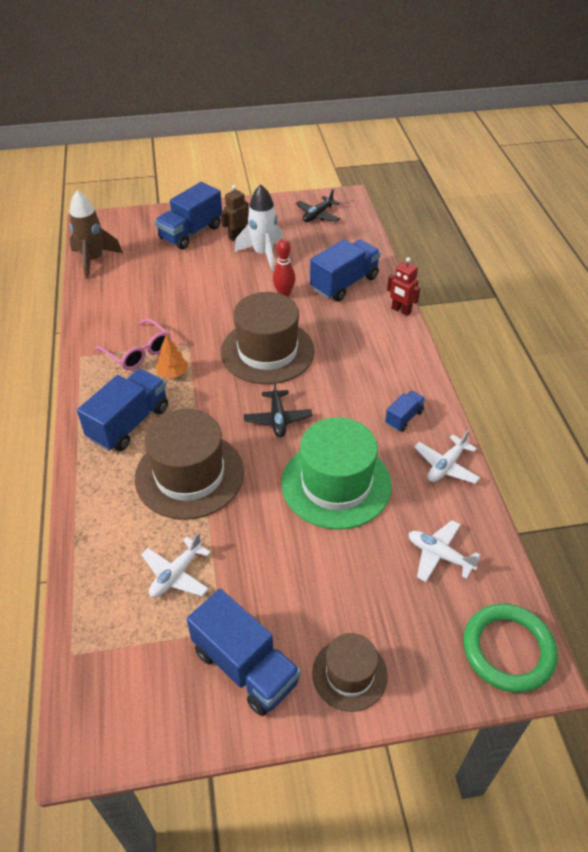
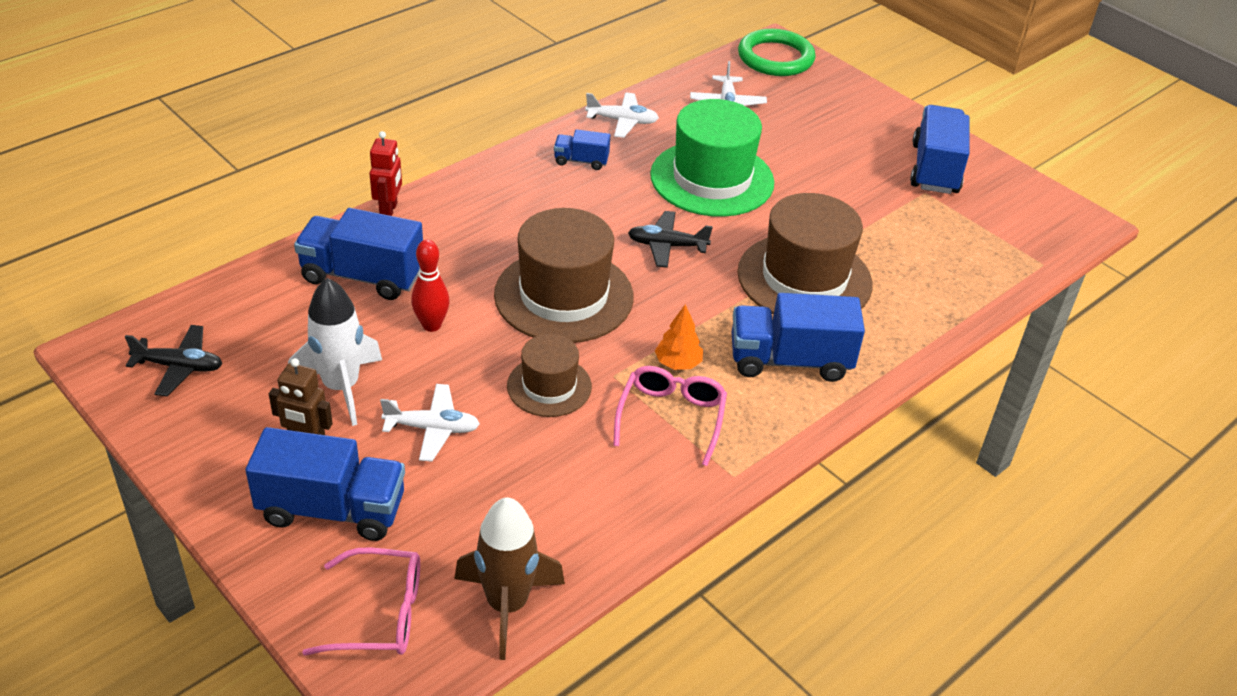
camera: 125 degrees left, 5 degrees down
(126, 230) = (380, 614): none -> pink glasses
(176, 574) = (911, 238): white plane -> white plane (432, 429)
(277, 419) = (667, 246): black plane -> black plane turned 135 degrees counterclockwise
(349, 674) = (879, 119): brown hat -> brown hat (549, 386)

